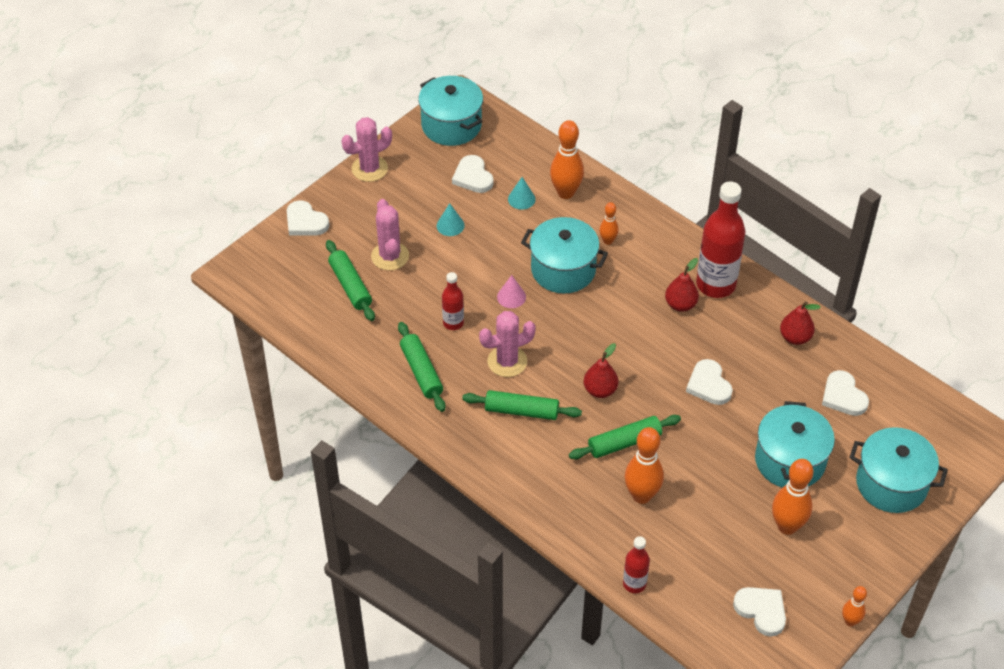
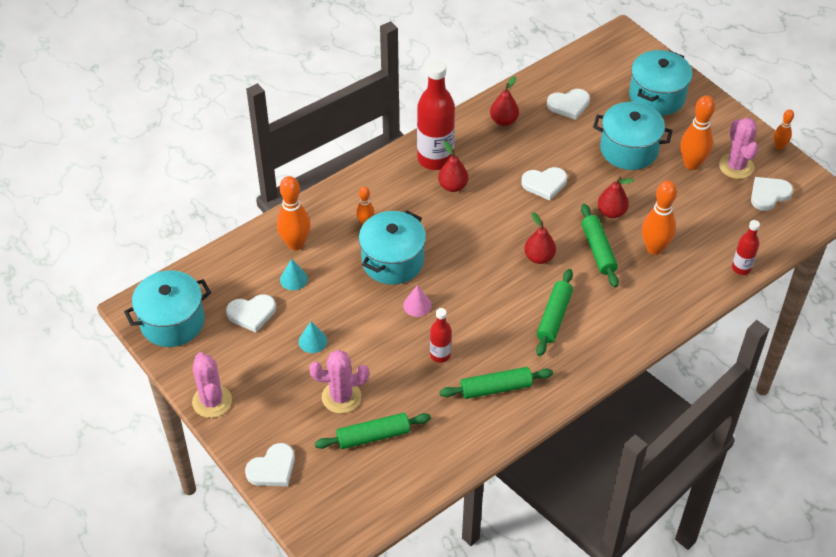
camera: 80 degrees left, 0 degrees up
(507, 361) = (495, 319): pink cactus -> pink cactus (736, 166)
(685, 451) = (611, 212): none -> red pear

